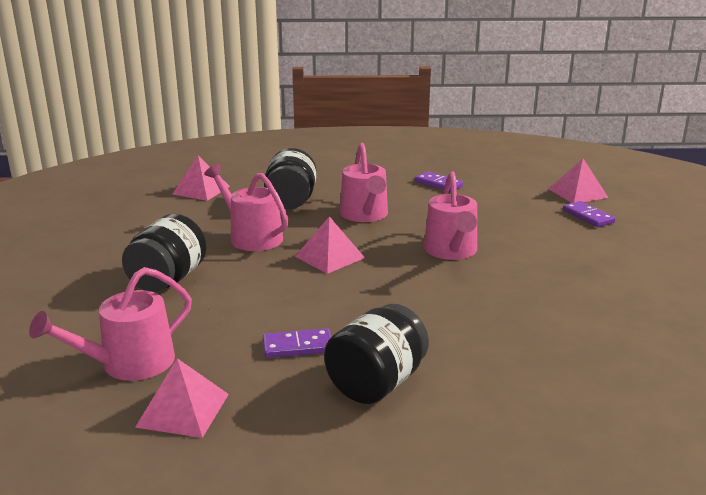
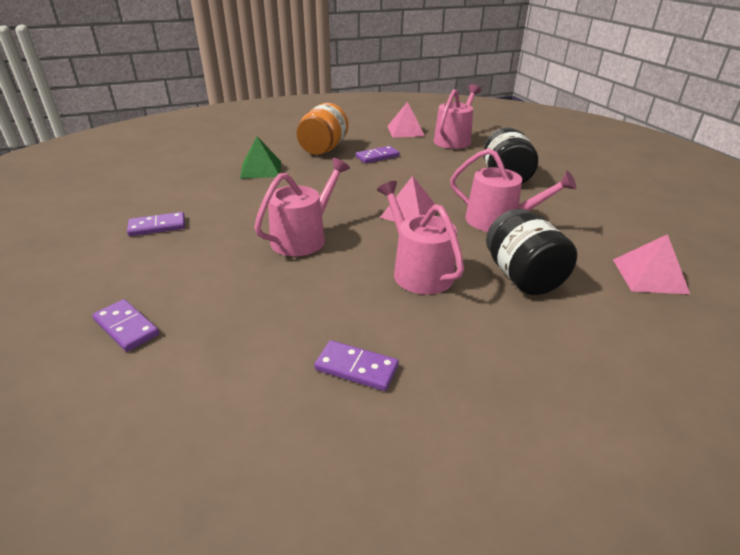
camera: 160 degrees right, 10 degrees up
(376, 383) = (323, 149): black jar -> orange jar
(451, 251) = (303, 238): pink watering can -> pink watering can turned 60 degrees clockwise
(493, 352) = (261, 169): none -> green pyramid
(578, 193) = (111, 395): pink pyramid -> none
(609, 284) = (157, 226): none -> purple domino

